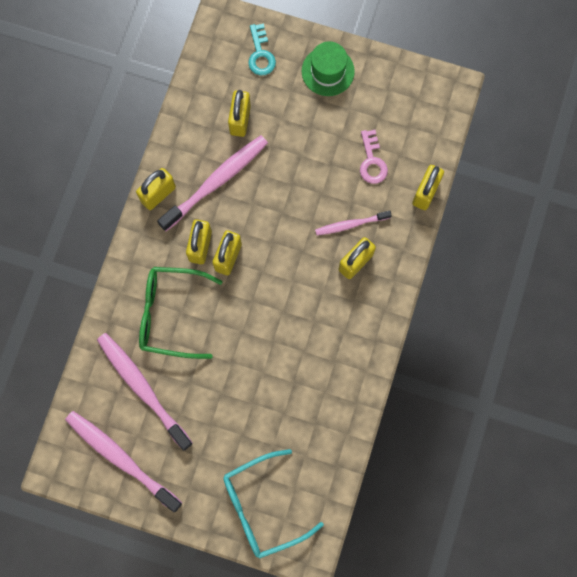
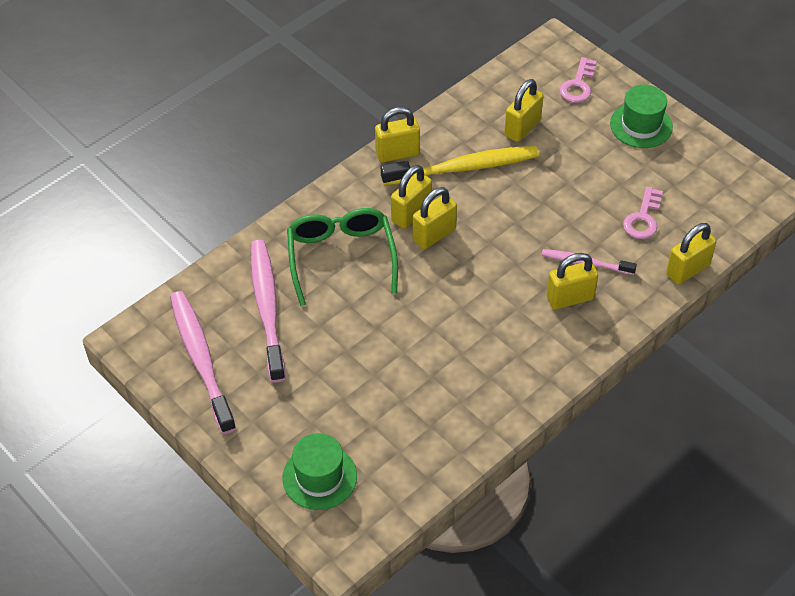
camera: 30 degrees right, 25 degrees down
(170, 314) = (341, 257): green glasses -> green glasses turned 45 degrees clockwise
(216, 182) = (464, 168): pink toothbrush -> yellow toothbrush
(260, 54) = (578, 85): turquoise key -> pink key
(262, 507) = (319, 477): turquoise glasses -> green hat

